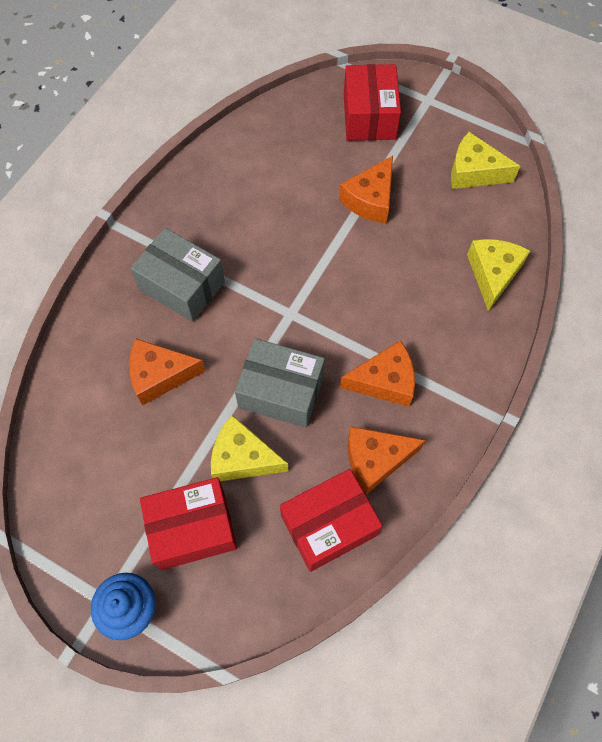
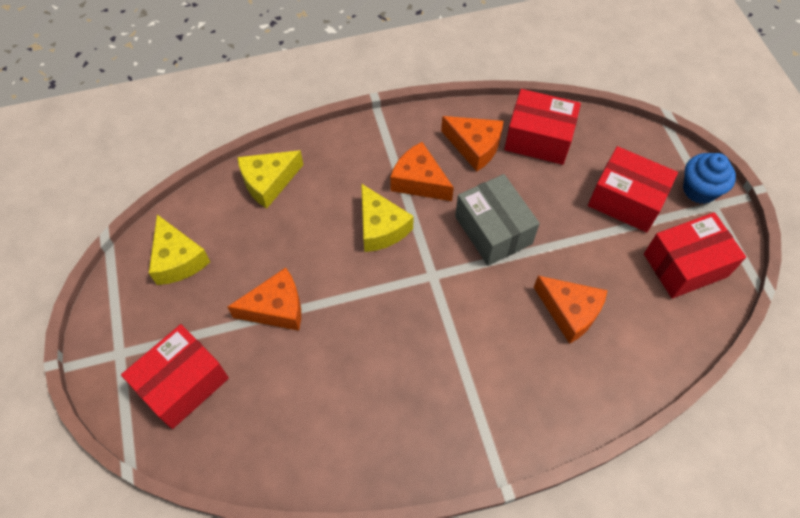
camera: 135 degrees left, 5 degrees down
(92, 505) = (685, 265): none -> red box
(182, 286) = (493, 368): grey box -> none
(243, 458) = (557, 213): yellow cheese -> yellow cheese (381, 227)

